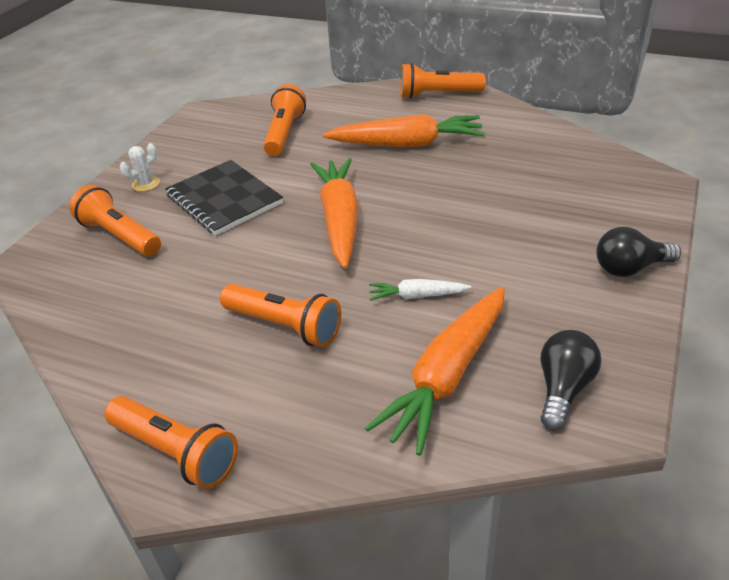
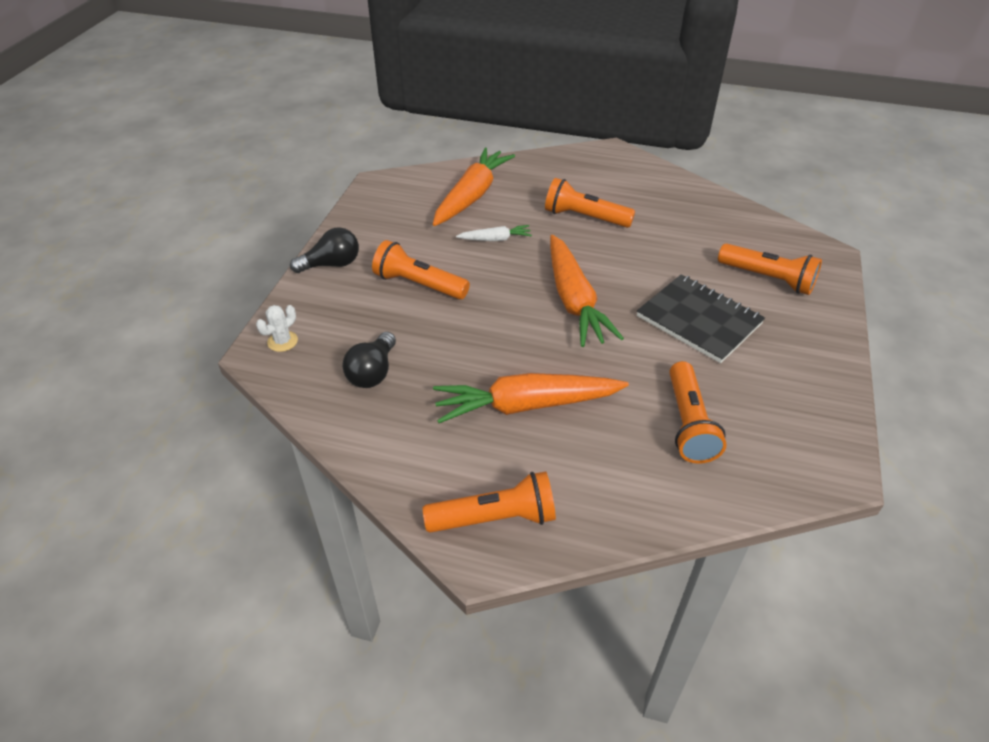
camera: 170 degrees right, 5 degrees up
(146, 184) = (798, 338): white cactus -> white cactus (282, 341)
(175, 452) = (615, 160): orange flashlight -> orange flashlight (419, 284)
(563, 389) = (404, 193): black light bulb -> black light bulb (373, 372)

